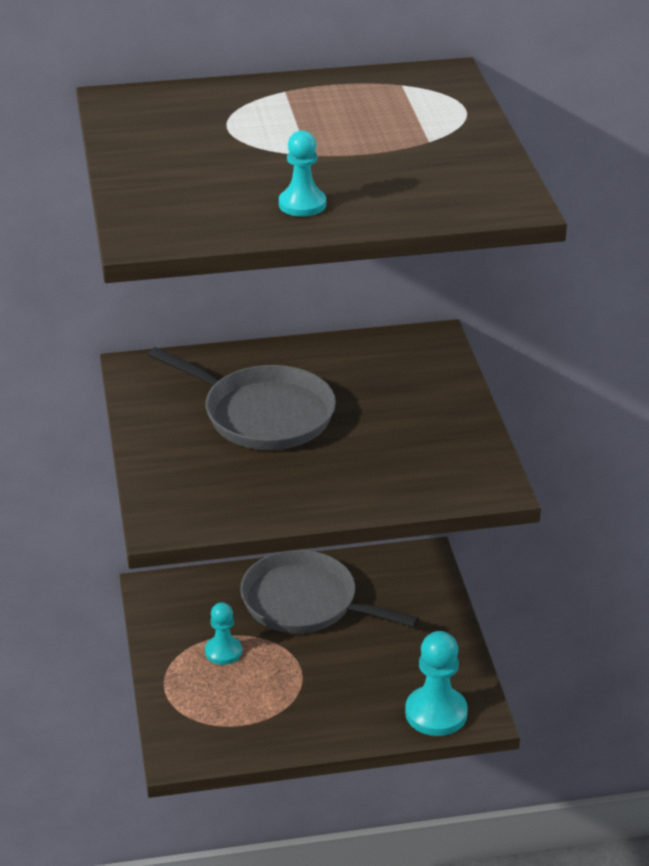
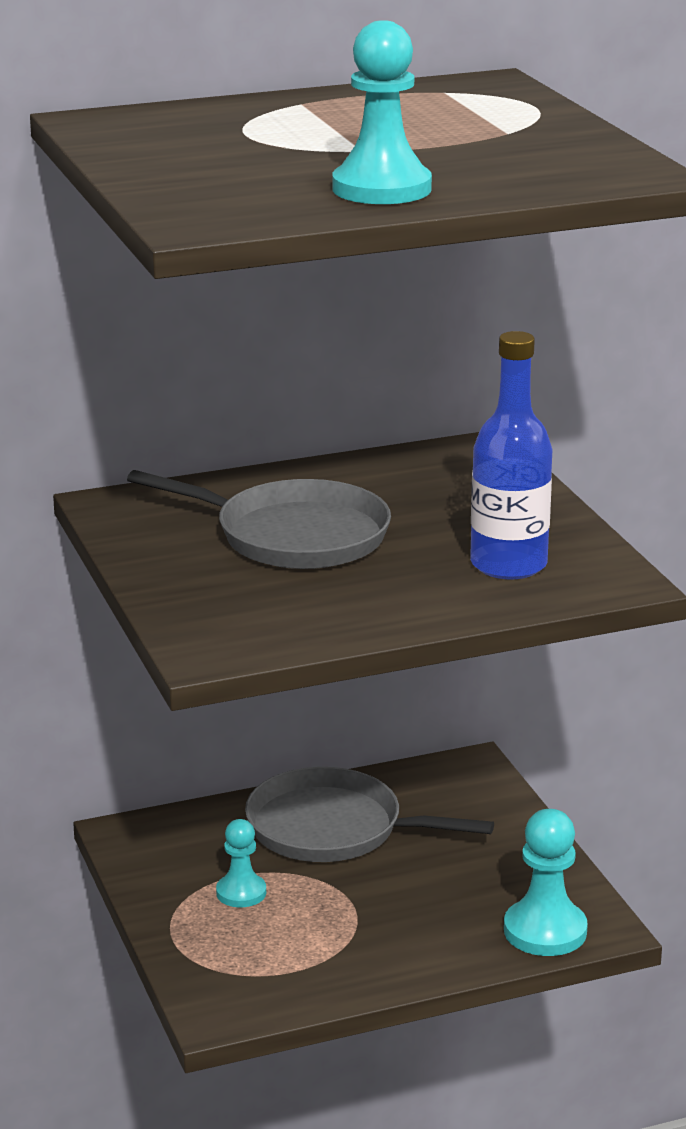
camera: 10 degrees left, 10 degrees down
(302, 204) = (381, 189): turquoise pawn -> turquoise pawn, size x1.61
(414, 460) = (508, 565): none -> blue bottle

